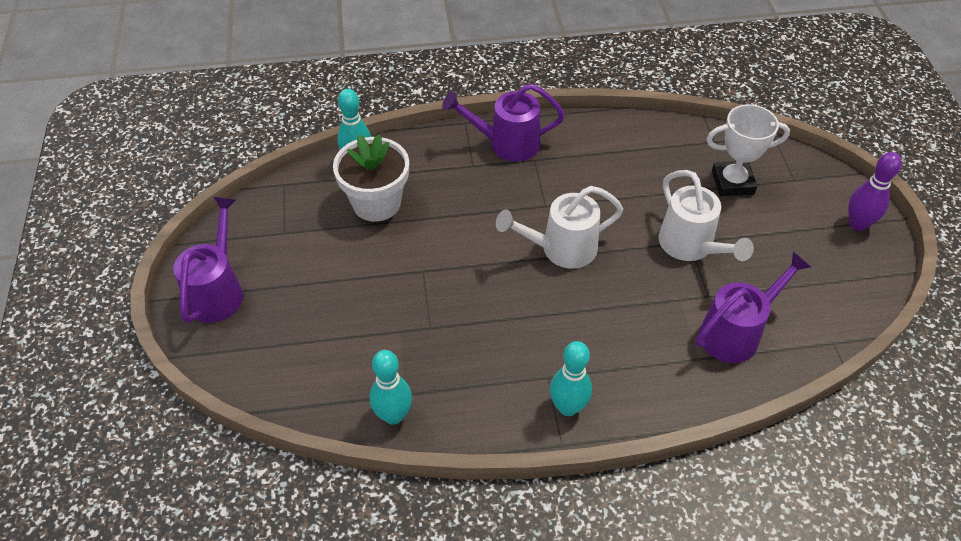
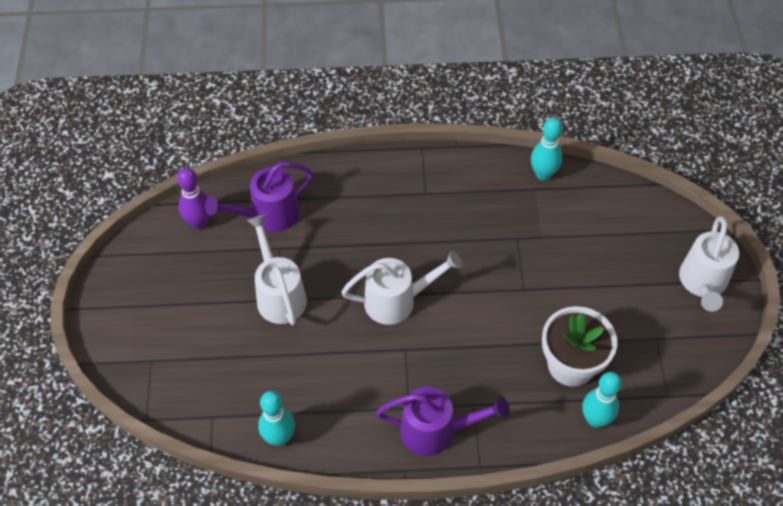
camera: 175 degrees left, 5 degrees up
(218, 290) = (702, 284): purple watering can -> white watering can
(568, 407) = (413, 171): turquoise bowling pin -> turquoise bowling pin (279, 437)
(732, 182) = (214, 361): white trophy -> none
(857, 224) = (116, 305): purple bowling pin -> purple bowling pin (199, 223)

